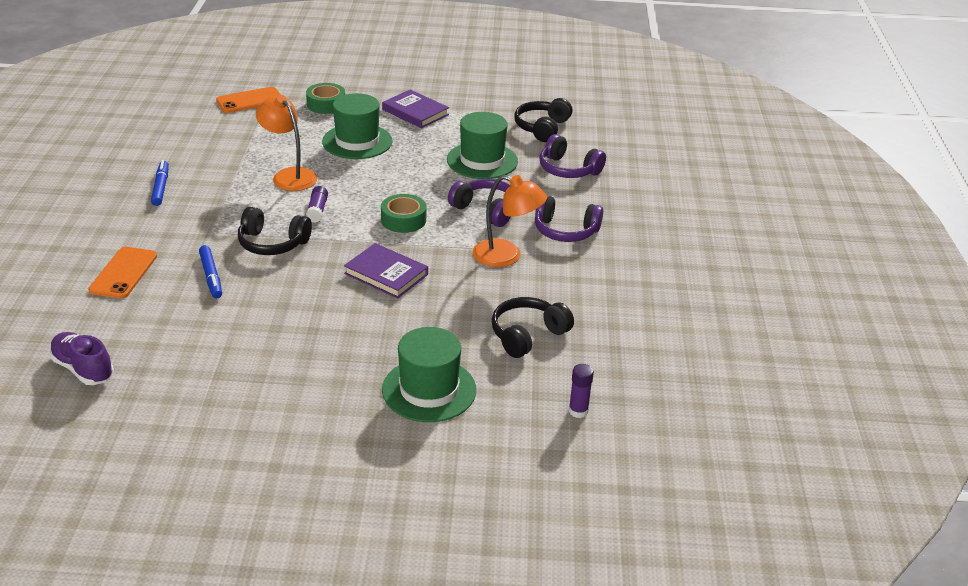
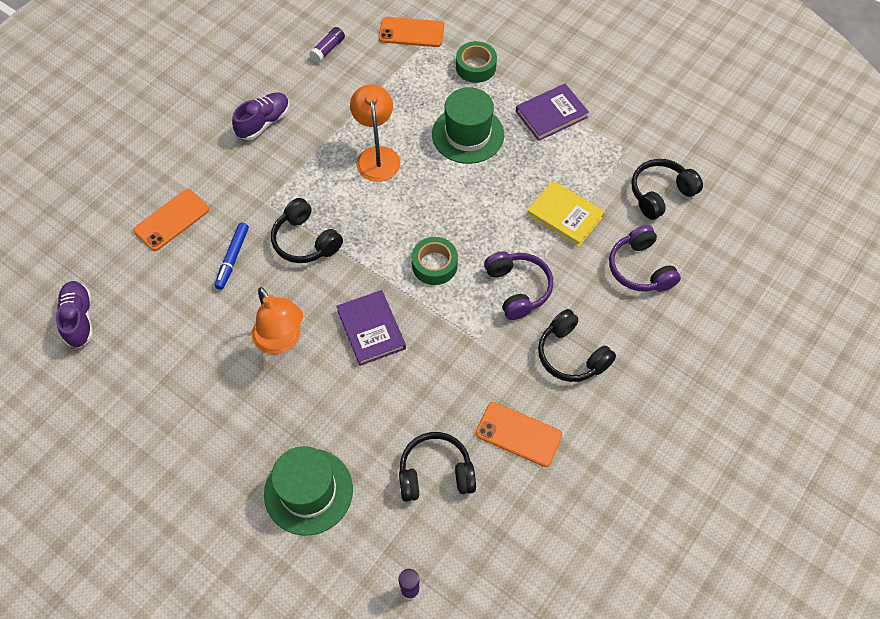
camera: 35 degrees right, 25 degrees up
(161, 187) = (264, 123): blue marker -> purple shoe
(317, 210) = (370, 215): purple glue stick -> purple glue stick (328, 49)
(415, 112) = (551, 114): purple book -> purple book turned 75 degrees clockwise
(482, 160) = (565, 216): green hat -> yellow book
(506, 256) = (491, 361): orange lamp -> orange lamp (281, 341)
(565, 231) = (571, 355): purple headphones -> black headphones
(570, 288) = (518, 434): none -> orange phone

